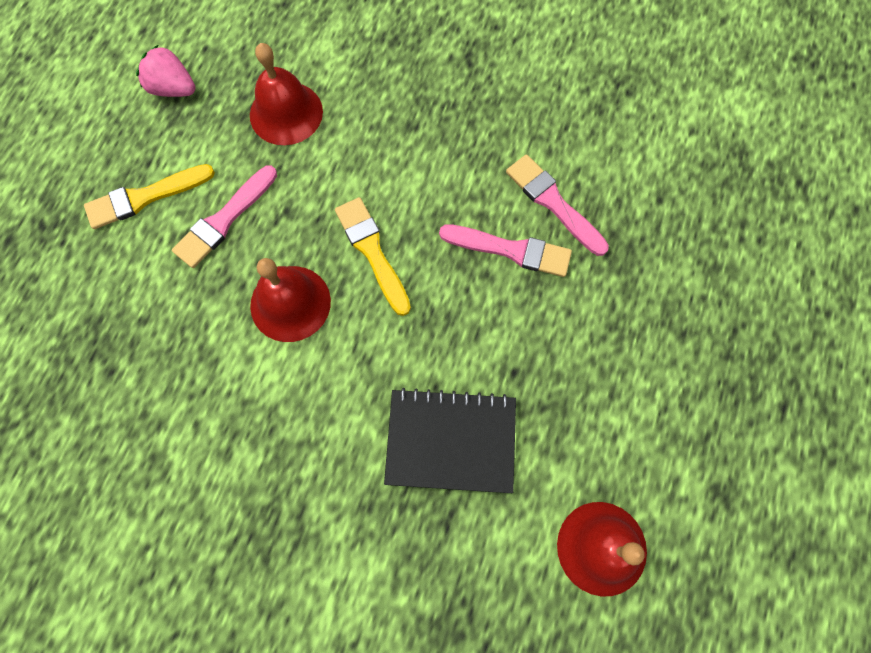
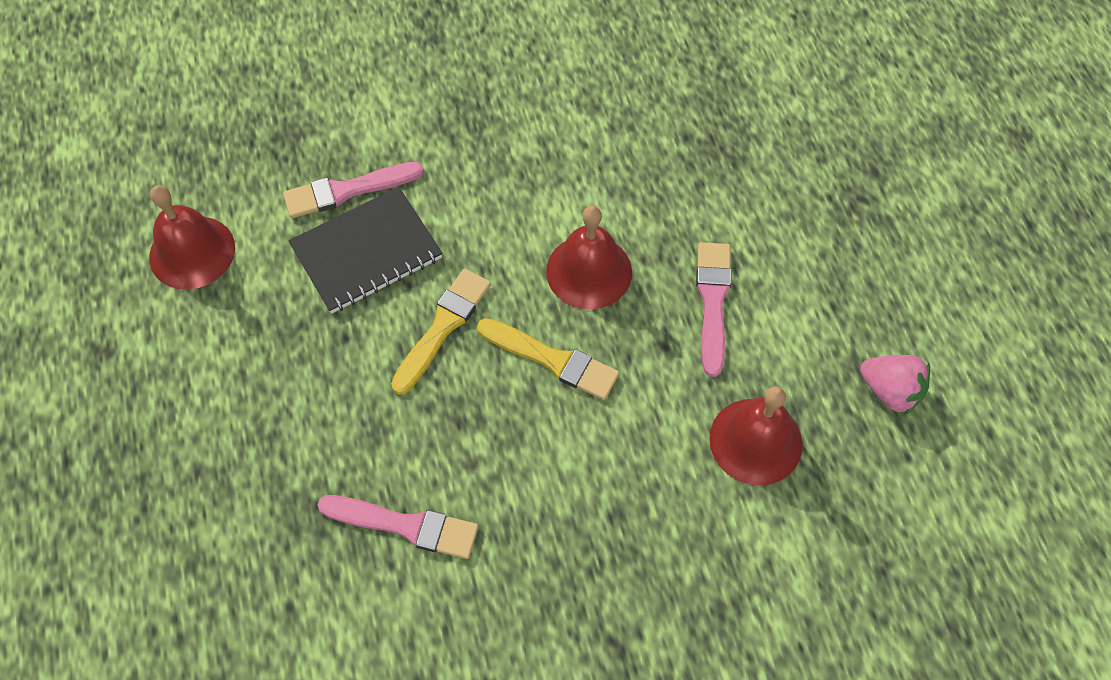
camera: 145 degrees right, 10 degrees down
(145, 197) = (802, 275): yellow brush -> yellow brush (443, 327)
(173, 88) = (890, 391): pink strawberry -> pink strawberry turned 45 degrees clockwise
(511, 250) = (418, 446): pink brush -> pink brush (347, 190)

